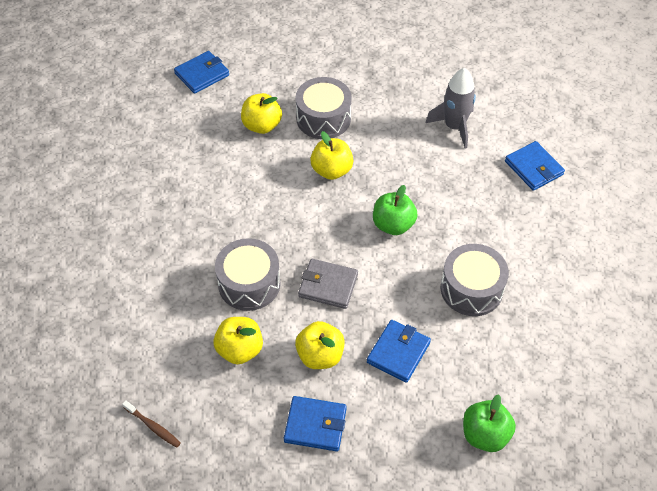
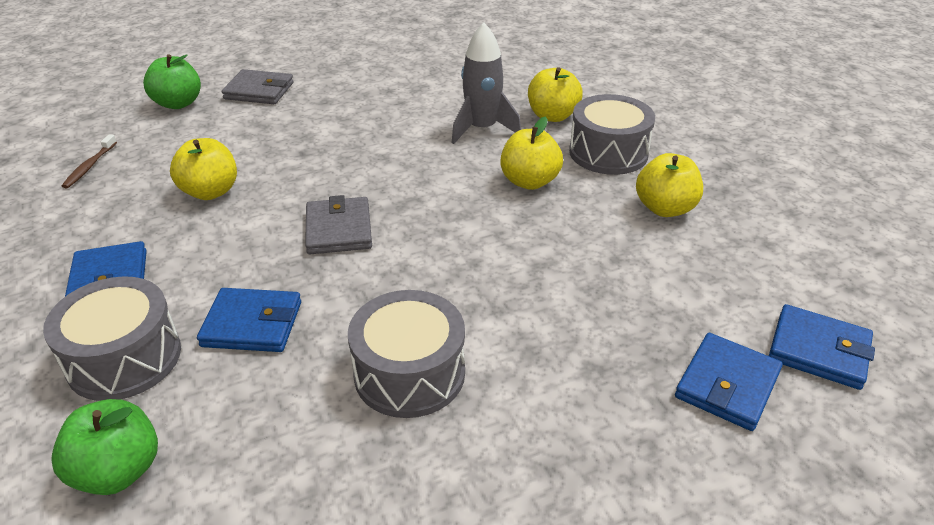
camera: 65 degrees right, 15 degrees down
(101, 288) = (259, 91): none -> grey wallet
(202, 74) = (587, 63): blue wallet -> blue wallet (818, 350)
(249, 283) = (310, 172): grey drum -> grey drum (124, 358)
(320, 355) = (222, 254): yellow apple -> yellow apple (665, 208)
(393, 225) = (478, 257): green apple -> green apple (178, 103)
(454, 127) = (717, 267): grey rocket -> grey rocket (482, 129)

